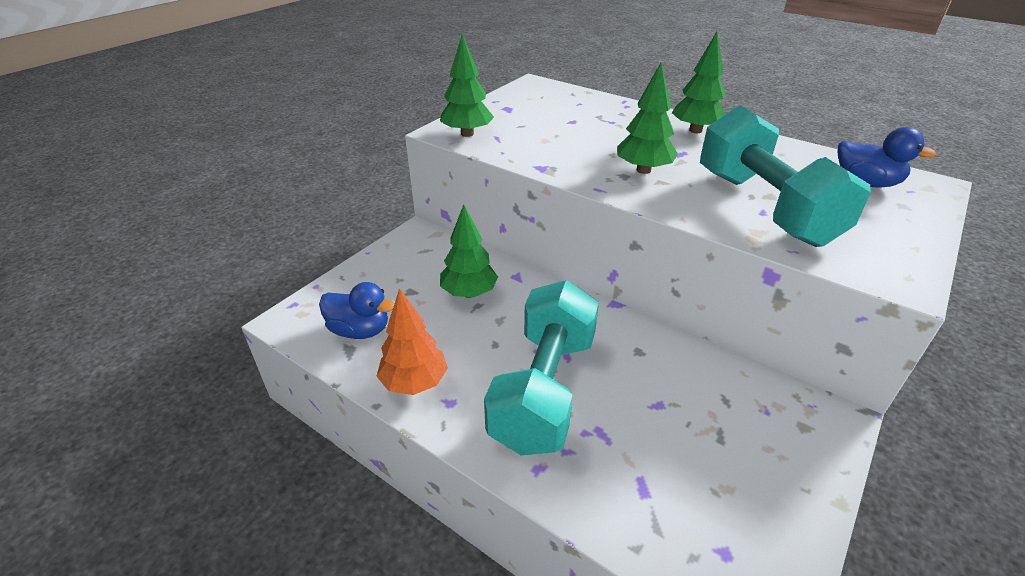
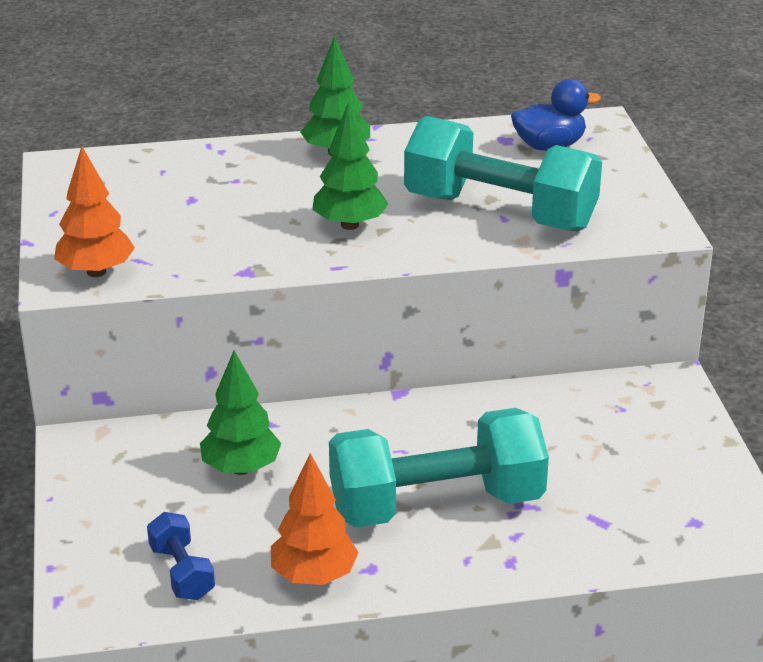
camera: 45 degrees left, 5 degrees down
(360, 330) = (182, 572): blue duck -> blue dumbbell
(467, 134) = (96, 272): green tree -> orange tree
(544, 389) = (436, 504): turquoise dumbbell -> turquoise dumbbell turned 75 degrees counterclockwise

